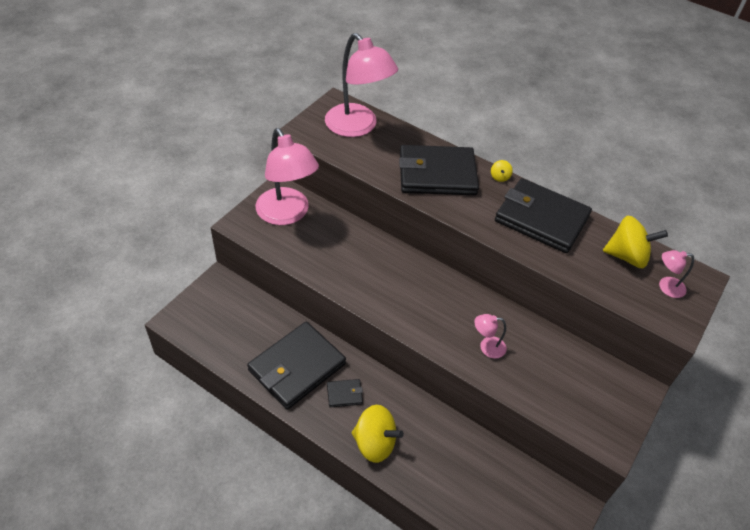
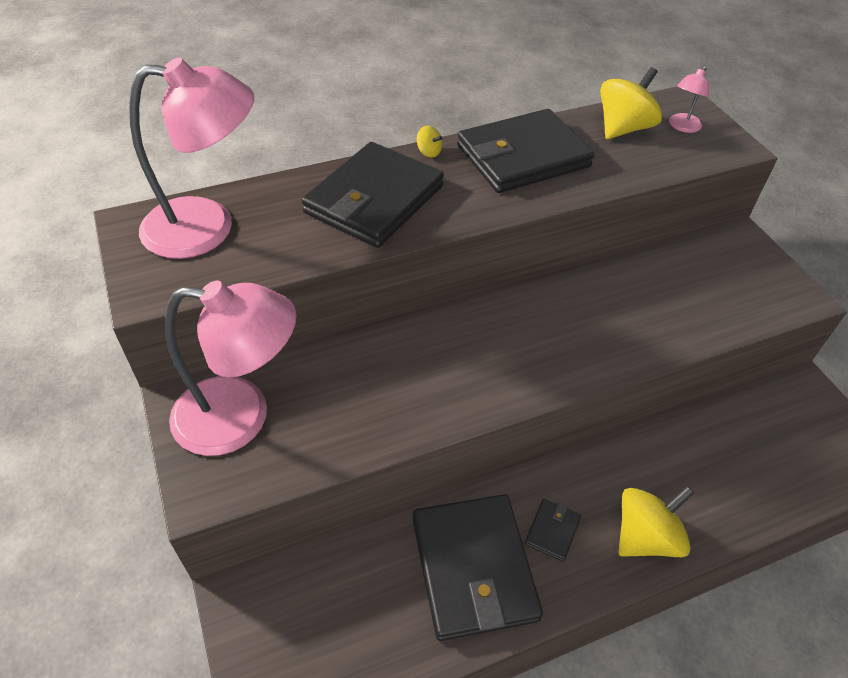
camera: 55 degrees left, 0 degrees up
(487, 347) = (623, 326): pink lamp -> none

